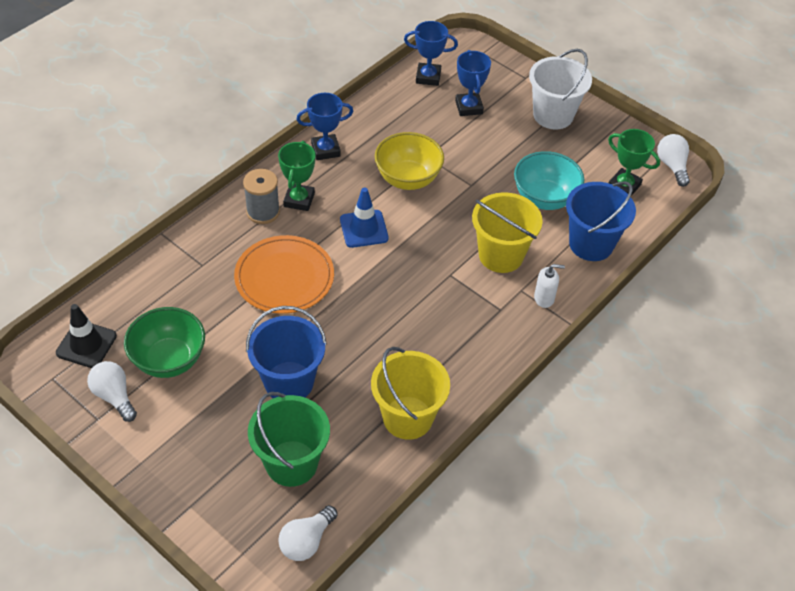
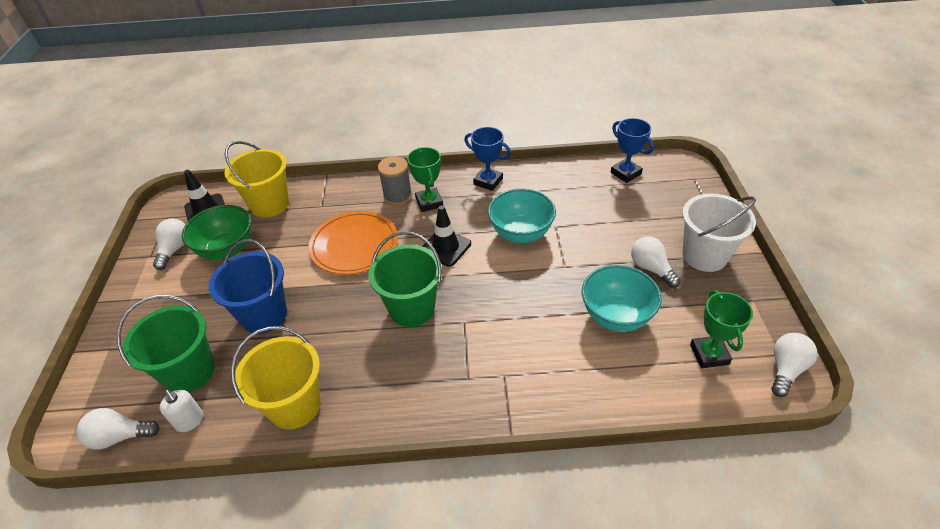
camera: 50 degrees right, 5 degrees down
(299, 200) = (429, 202): green trophy -> green trophy turned 75 degrees counterclockwise
(364, 229) = (445, 247): blue traffic cone -> black traffic cone
(400, 292) = (412, 308): none -> green bucket
(408, 179) = (521, 233): yellow bowl -> turquoise bowl
(469, 107) = (633, 210): blue trophy -> none
(501, 255) = (522, 335): yellow bucket -> yellow bucket (270, 204)
(529, 148) = (651, 268): none -> white light bulb
(544, 298) = (515, 397): white soap dispenser -> white soap dispenser (190, 421)
(591, 244) = (614, 382): blue bucket -> none

